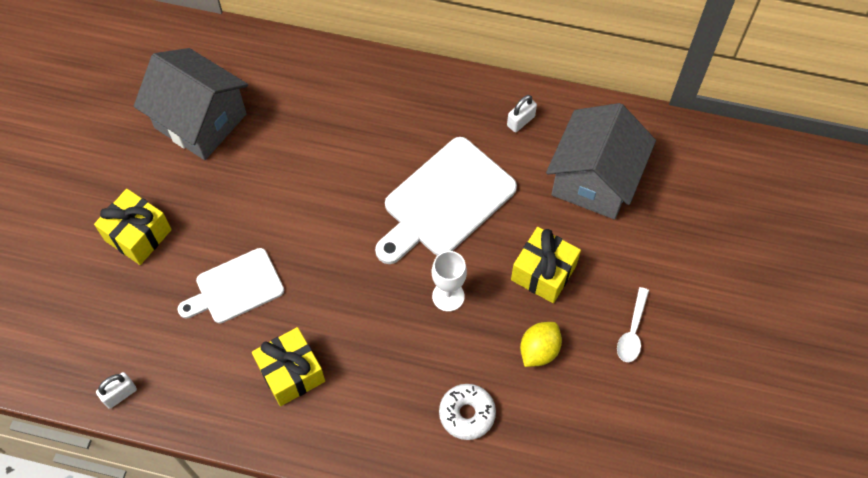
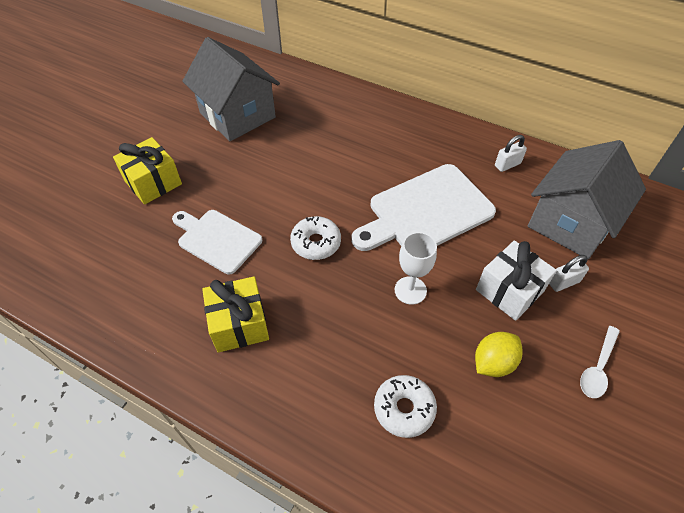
camera: 15 degrees right, 10 degrees down
(120, 394) = (77, 304): white padlock -> white padlock (563, 282)
(235, 288) = (217, 240): white cutting board -> white cutting board turned 45 degrees clockwise
(340, 266) = (316, 243): none -> white donut
(543, 273) = (509, 291): yellow gift -> white gift

